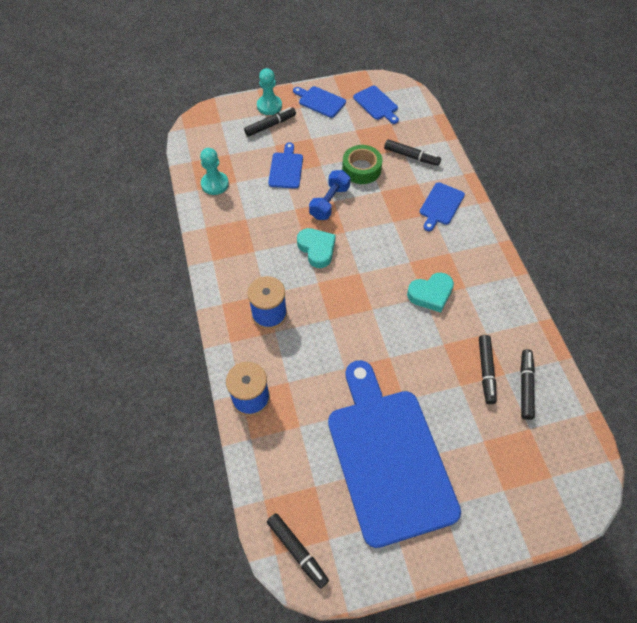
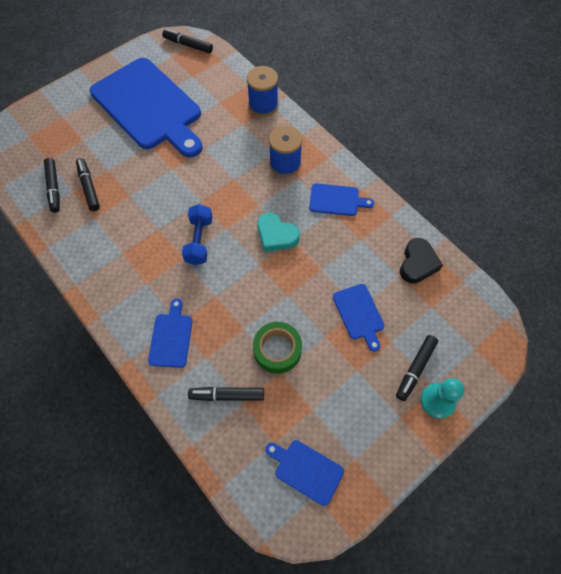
camera: 155 degrees right, 5 degrees up
(215, 184) = (417, 263): turquoise pawn -> black heart
(320, 101) = (381, 440): blue cutting board -> blue cutting board (336, 200)
(329, 202) = (290, 291): blue dumbbell -> blue dumbbell (199, 240)
(431, 294) = (153, 234): turquoise heart -> none

